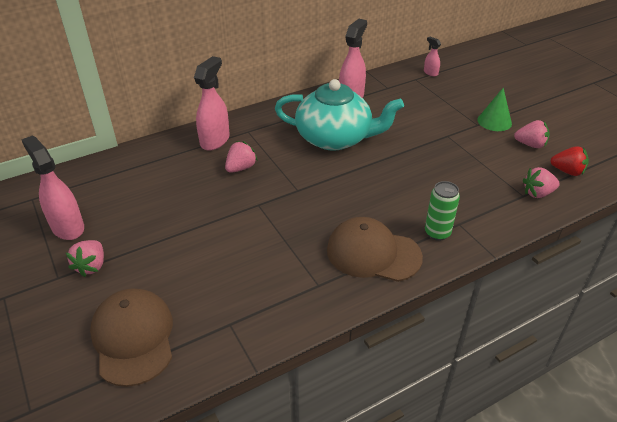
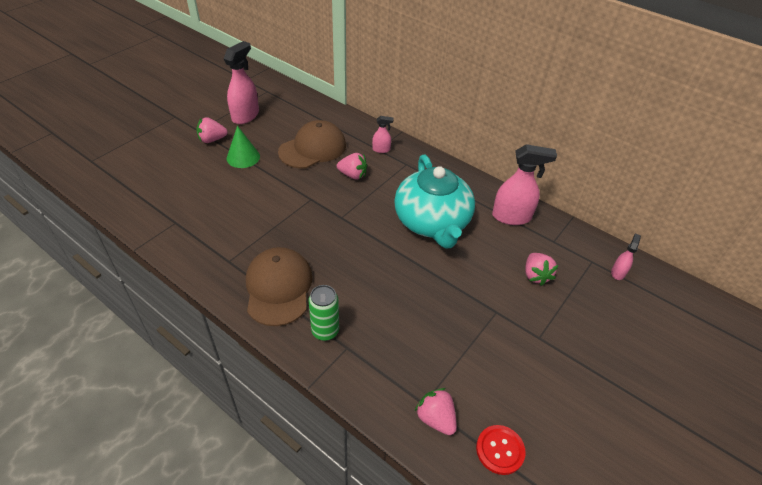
camera: 65 degrees right, 5 degrees up
(133, 338) = (153, 181): brown cap -> brown cap (312, 148)
(215, 140) = (381, 149): pink spray bottle -> pink spray bottle, size x0.51
(494, 121) = (558, 354): green cone -> green cone (243, 157)
(530, 144) = (533, 400): pink strawberry -> pink strawberry (535, 275)
(567, 171) = (500, 450): red strawberry -> red button

